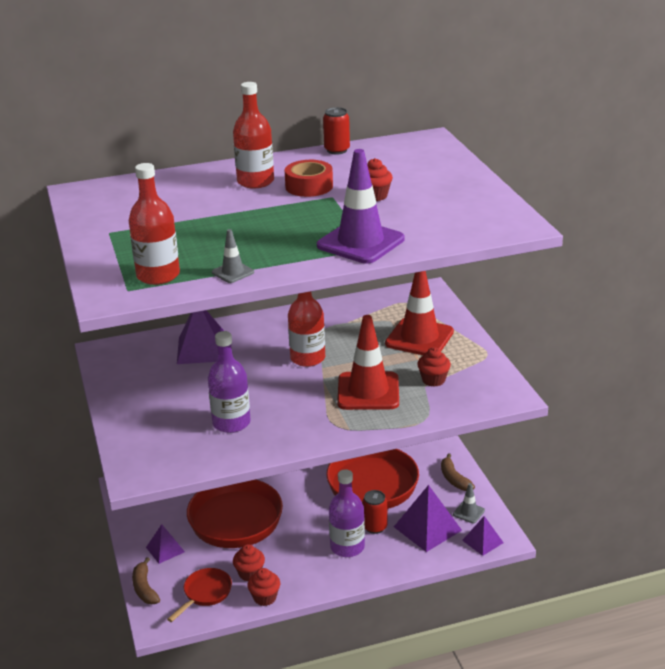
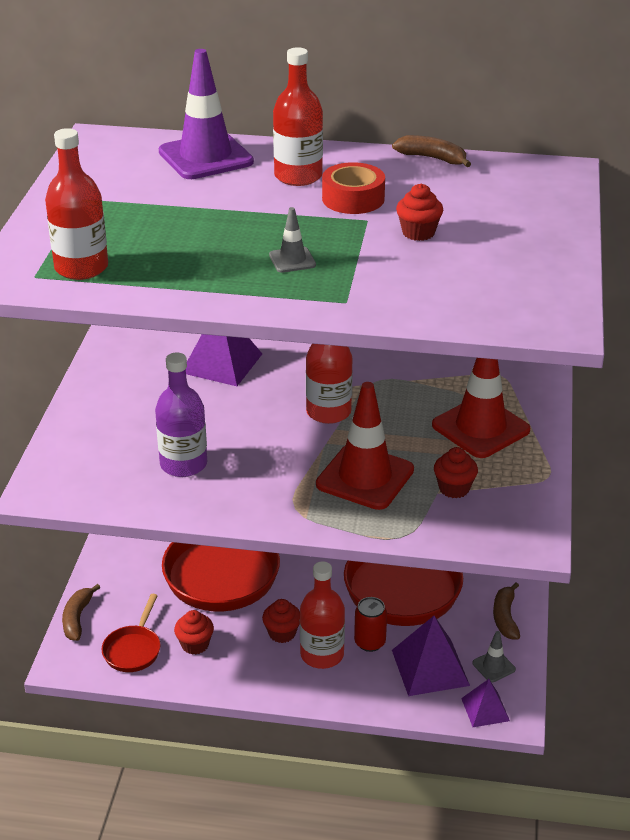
camera: 25 degrees right, 5 degrees up
(165, 549) = (126, 582): purple pyramid -> none
(205, 594) = (133, 649): red pan -> red pan turned 135 degrees clockwise
(233, 272) = (162, 287): grey traffic cone -> grey traffic cone (292, 260)
(265, 597) = (192, 679): red cupcake -> red cupcake (282, 633)
(337, 150) = (432, 158): red can -> brown banana
(347, 547) = (322, 654): purple bottle -> red bottle
(360, 242) = (341, 291): purple traffic cone -> purple traffic cone (206, 157)

